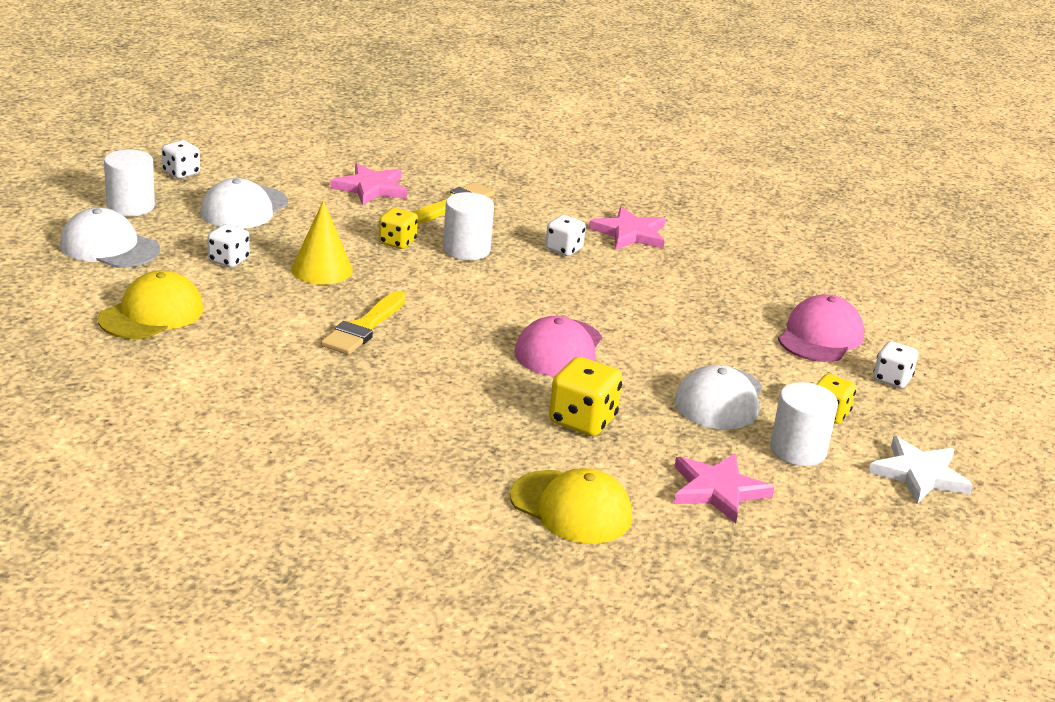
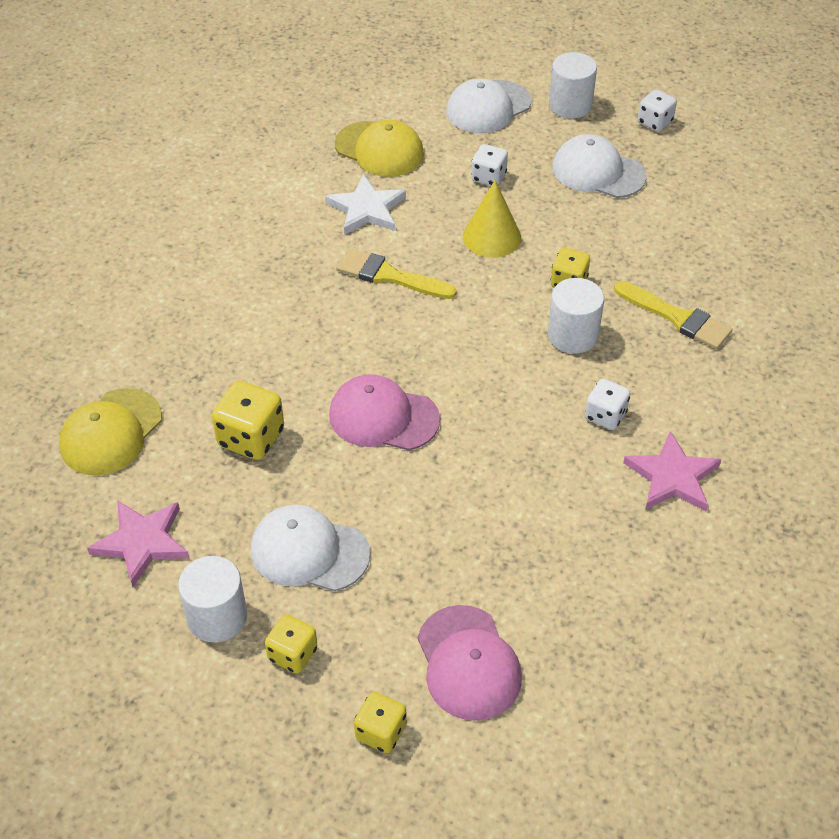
camera: 90 degrees right, 20 degrees up
(109, 247) = (488, 107): white cap -> white cap turned 150 degrees counterclockwise
(371, 188) = (686, 252): pink star -> none
(820, 336) = (468, 663): pink cap -> pink cap turned 45 degrees clockwise
(892, 379) = (381, 732): white dice -> yellow dice
(919, 474) = (180, 732): white star -> white star (366, 209)

